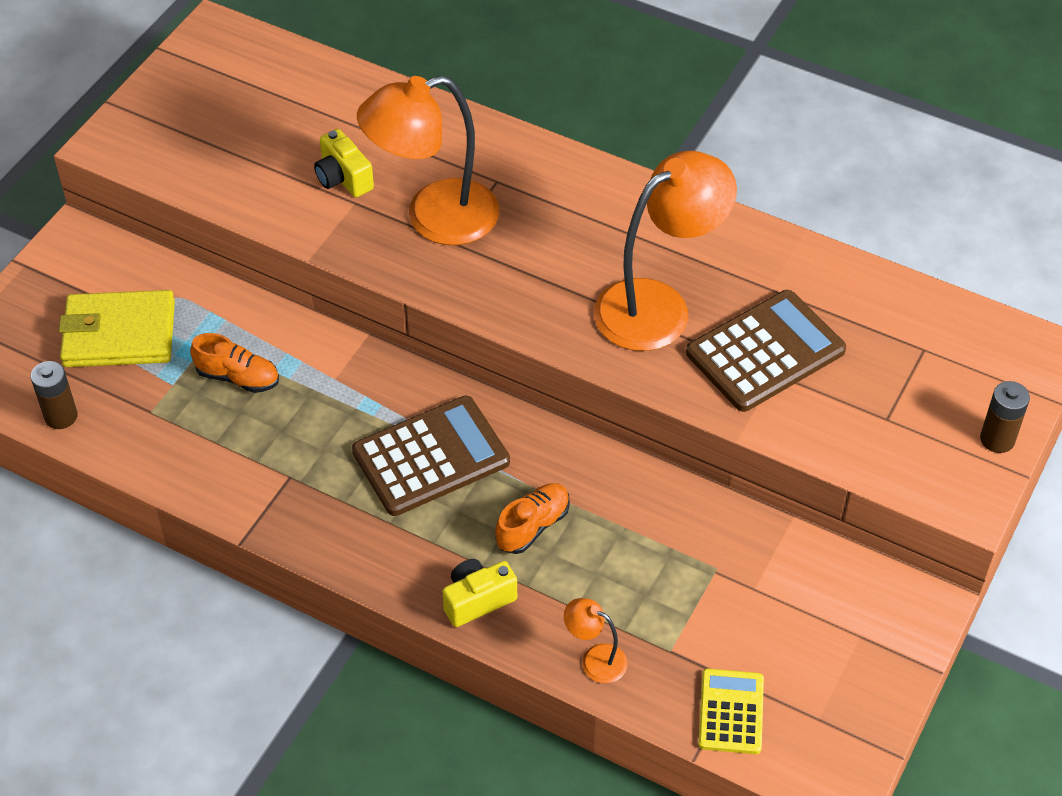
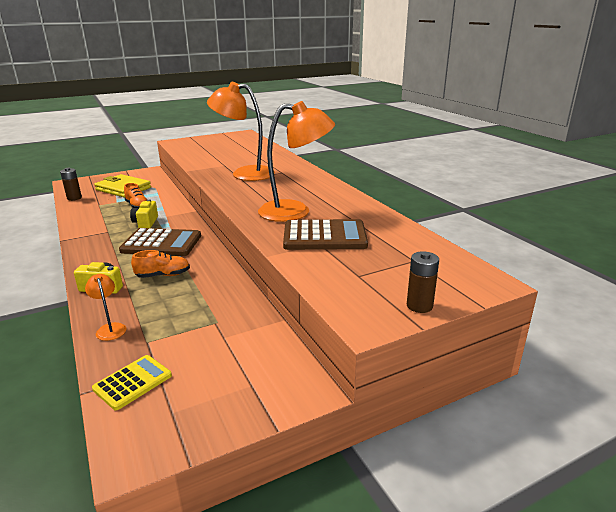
camera: 35 degrees right, 25 degrees down
(343, 178) = (230, 160): yellow camera -> yellow camera (146, 223)

